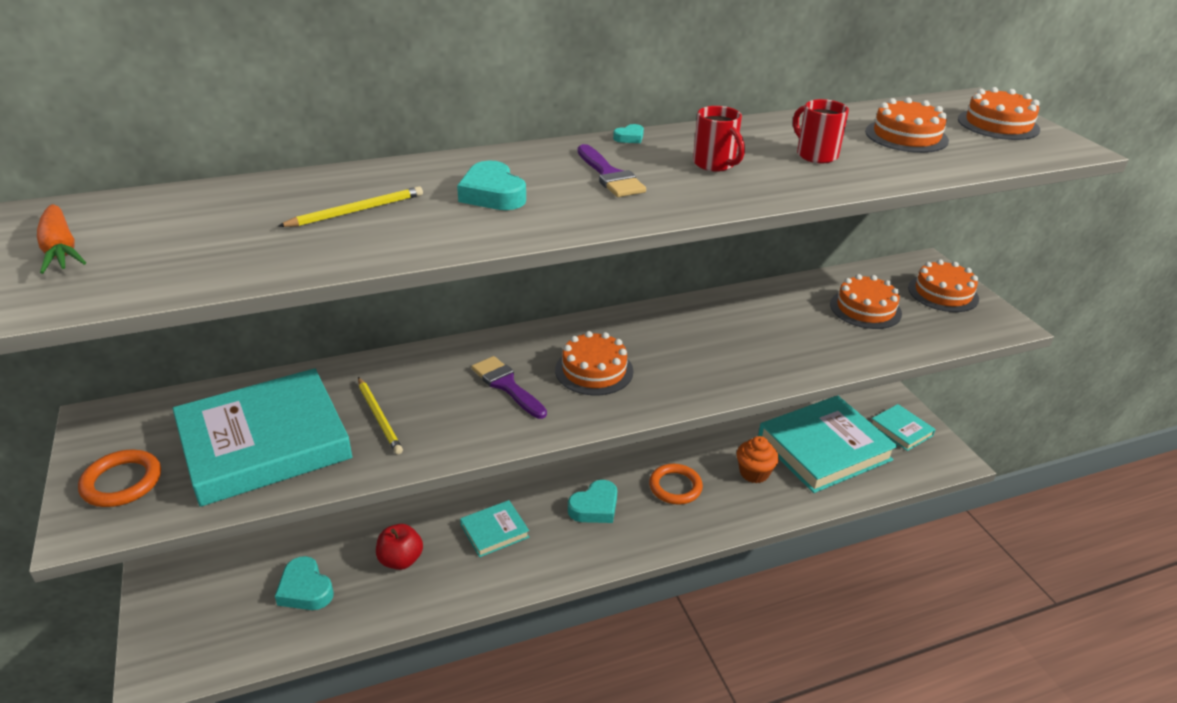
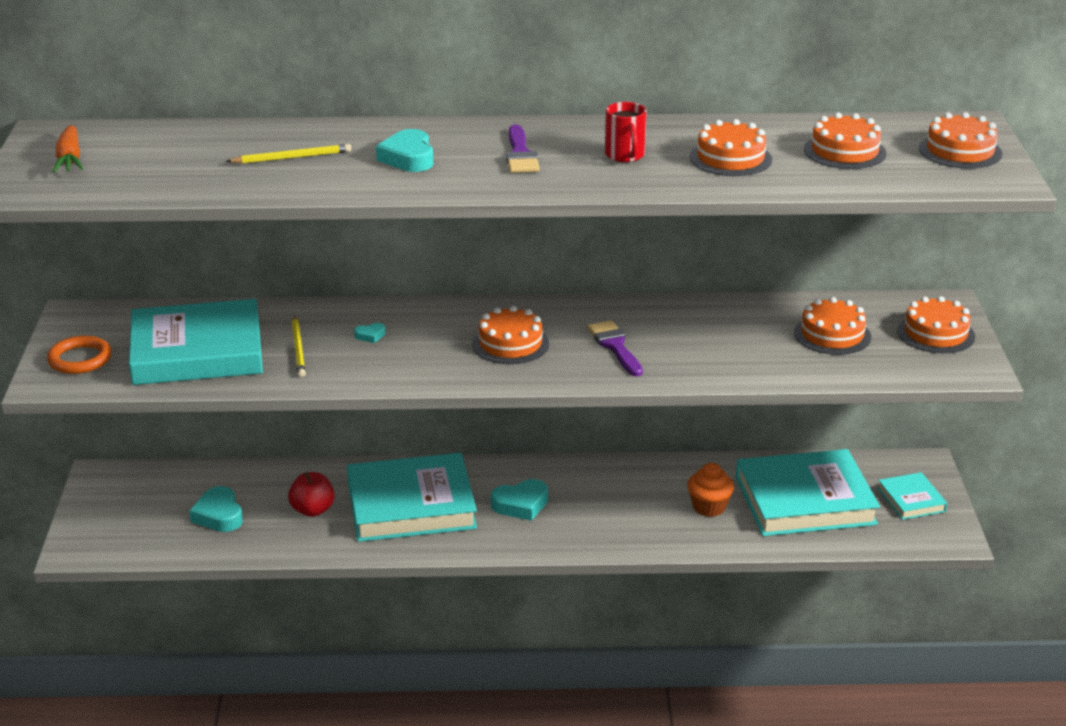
camera: 20 degrees right, 5 degrees down
(494, 531) = (411, 505): turquoise book -> turquoise book, size x2.11
(506, 385) = (422, 343): purple brush -> purple brush (615, 346)
(629, 138) = (568, 123): turquoise heart -> turquoise heart (370, 335)
(675, 487) = (615, 503): orange ring -> none
(815, 155) = (730, 158): red mug -> orange cake

